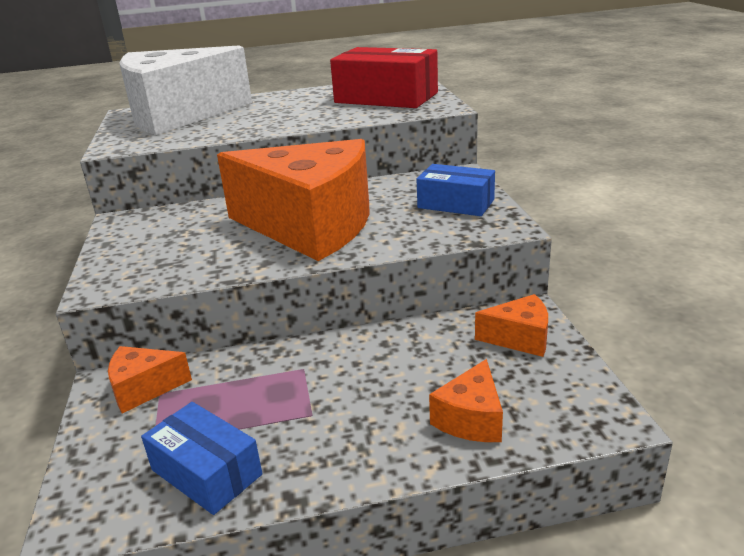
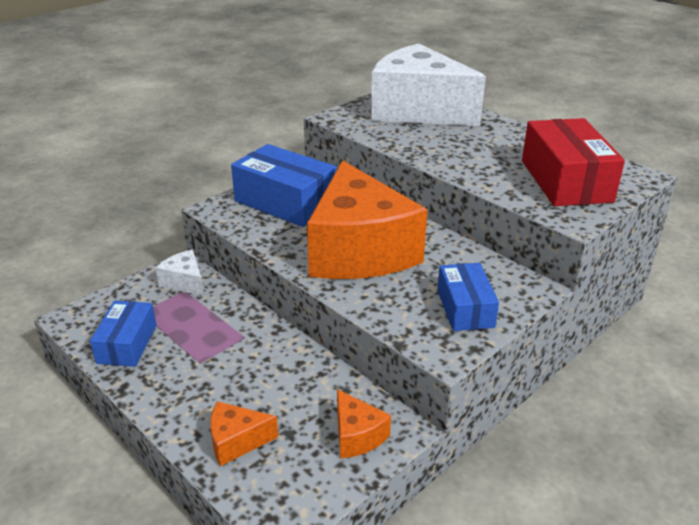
camera: 55 degrees right, 5 degrees up
(144, 388) = (185, 282): orange cheese -> white cheese
(163, 242) = (285, 202): none -> blue box

